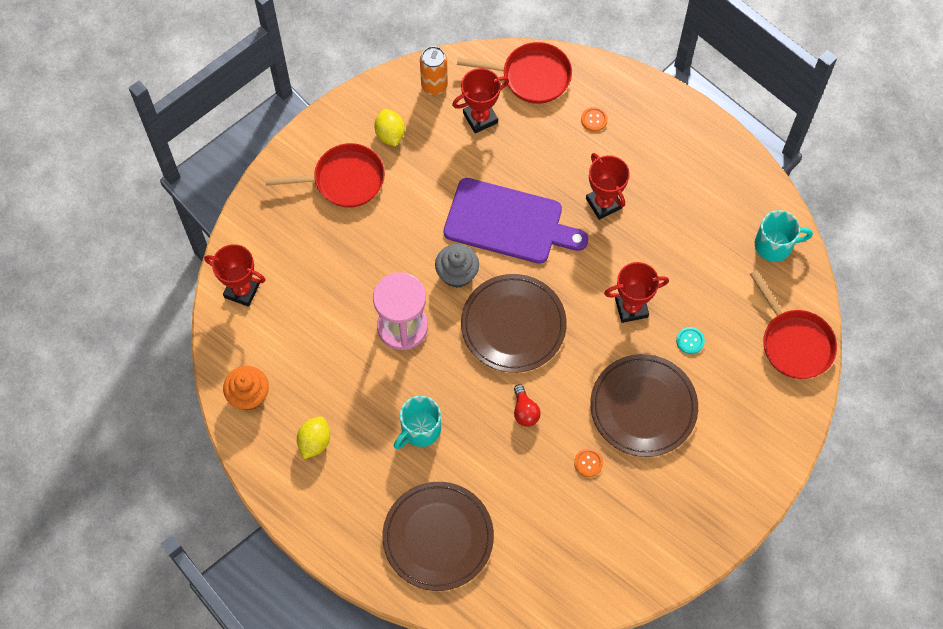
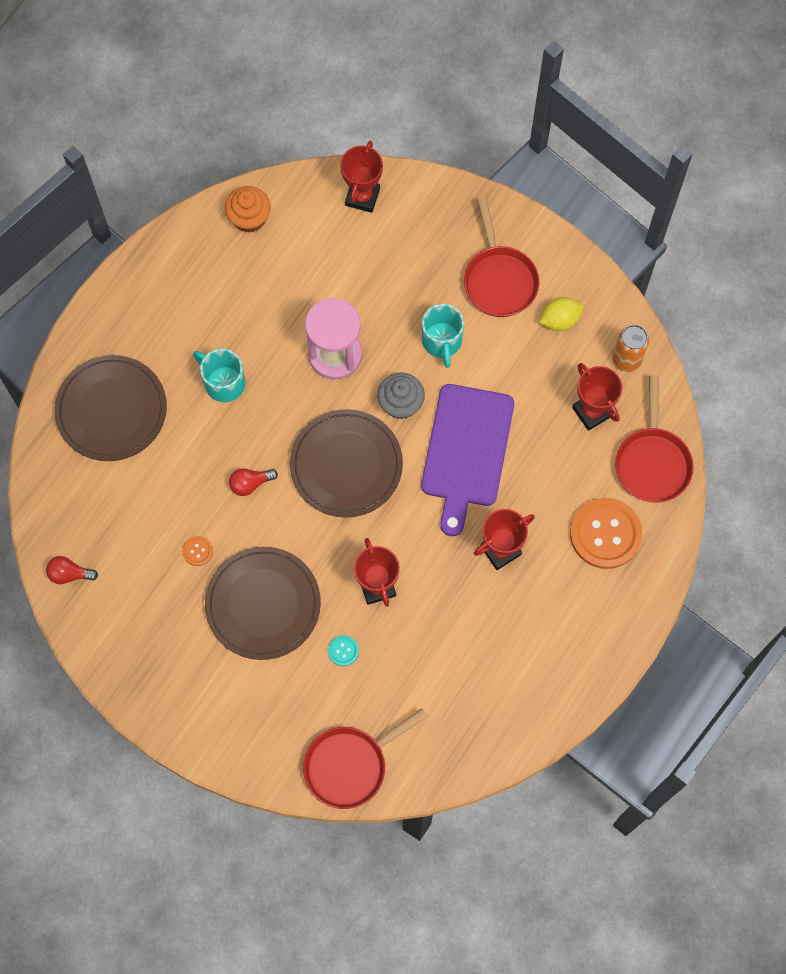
camera: 85 degrees right, 5 degrees up
(314, 442) = (204, 284): yellow lemon -> none
(594, 119) = (605, 534): orange button -> orange button, size x2.37
(604, 584) = (69, 574): none -> red light bulb
(775, 245) = (468, 742): turquoise mug -> turquoise mug (442, 341)

